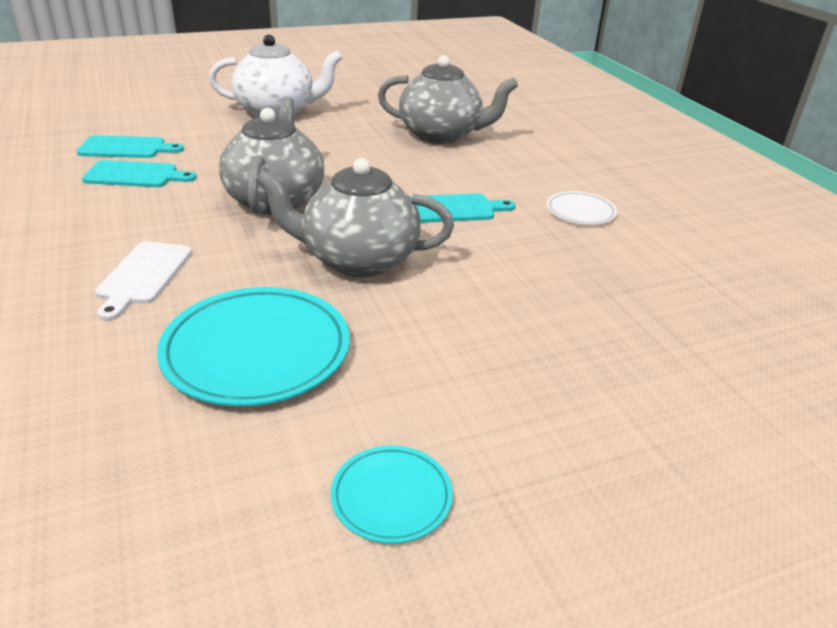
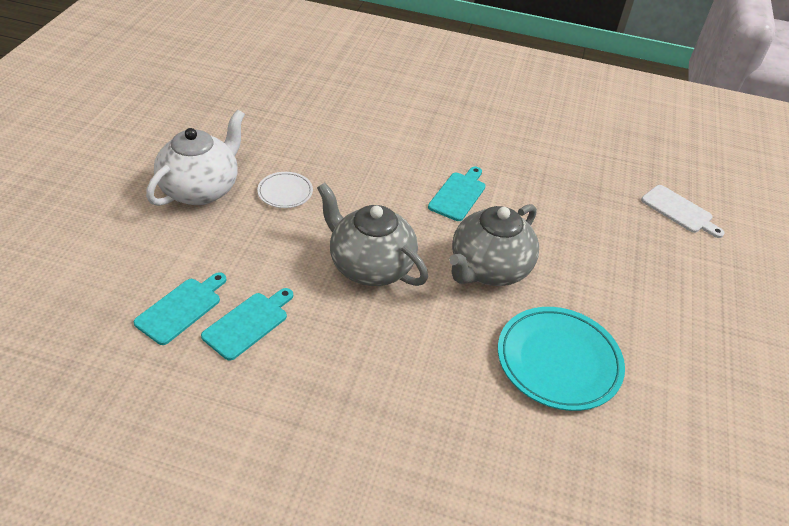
camera: 55 degrees left, 10 degrees up
(143, 276) = (427, 379): white cutting board -> white cutting board (679, 211)
(391, 497) = (708, 366): turquoise plate -> none
(441, 135) = (343, 135): grey teapot -> none
(580, 211) = (506, 149): white plate -> white plate (285, 192)

